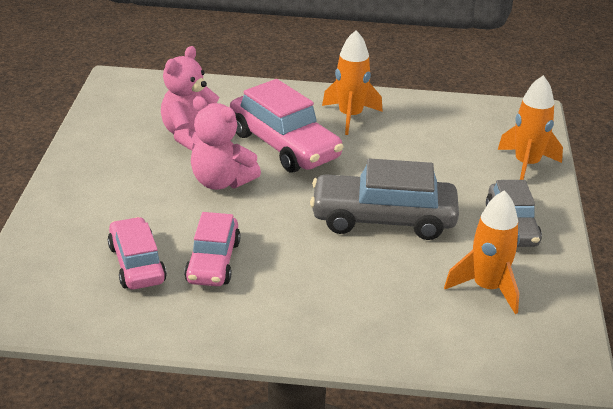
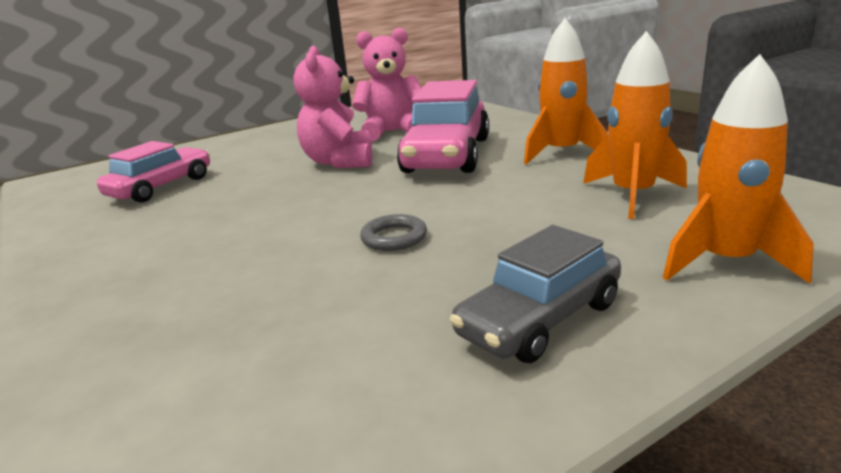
camera: 55 degrees right, 10 degrees down
(213, 262) = (196, 206): pink car -> none
(383, 219) = (394, 237): grey car -> grey ring
(487, 288) = (328, 373): orange rocket -> orange rocket (632, 195)

